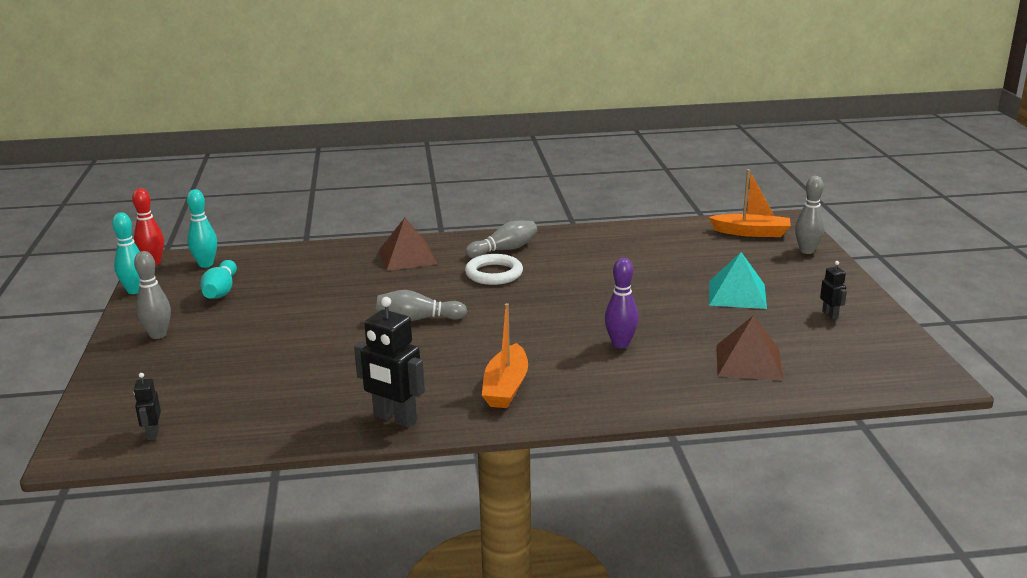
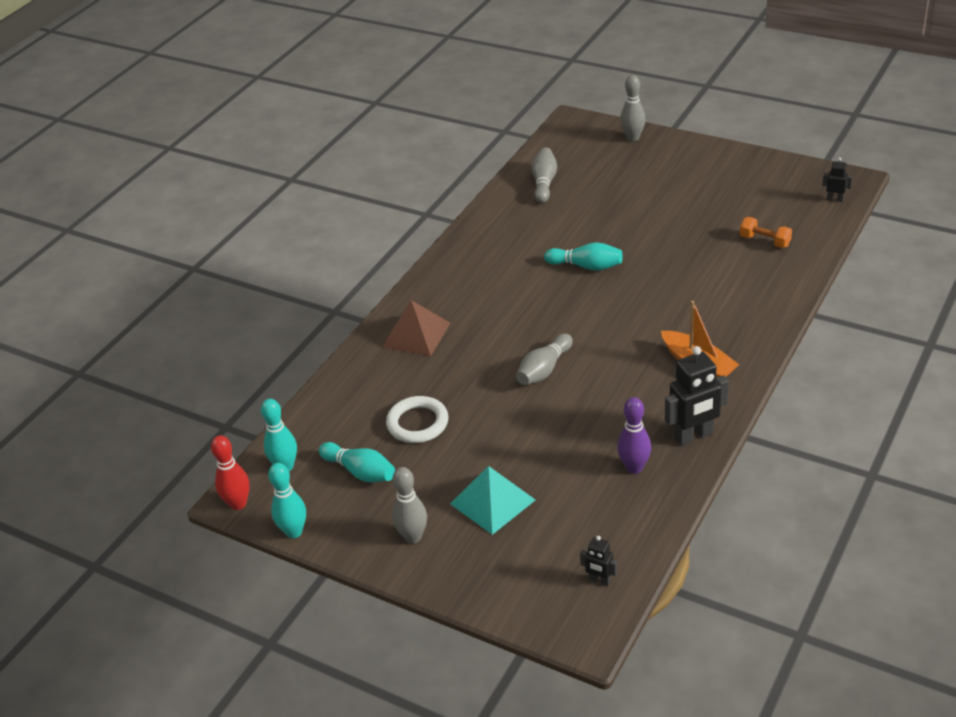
camera: 50 degrees left, 15 degrees up
(494, 274) = (504, 299): white ring -> white ring (417, 423)
(504, 250) = (464, 276): grey bowling pin -> grey bowling pin (544, 183)
(585, 291) = (586, 266): none -> turquoise bowling pin
(620, 344) = (686, 285): purple bowling pin -> purple bowling pin (634, 467)
(737, 294) = (666, 200): turquoise pyramid -> turquoise pyramid (492, 501)
(748, 362) = (765, 241): brown pyramid -> orange dumbbell
(751, 232) = (575, 146): orange boat -> none
(830, 314) = (734, 176): black robot -> black robot (835, 199)

